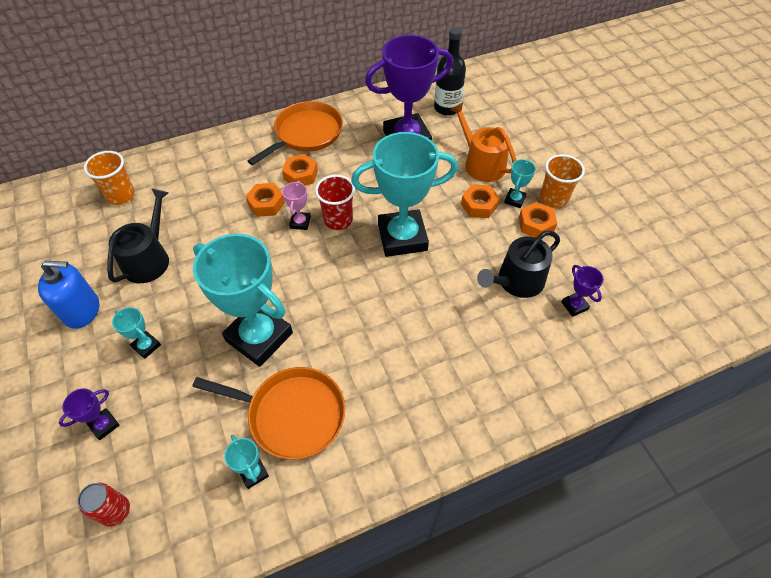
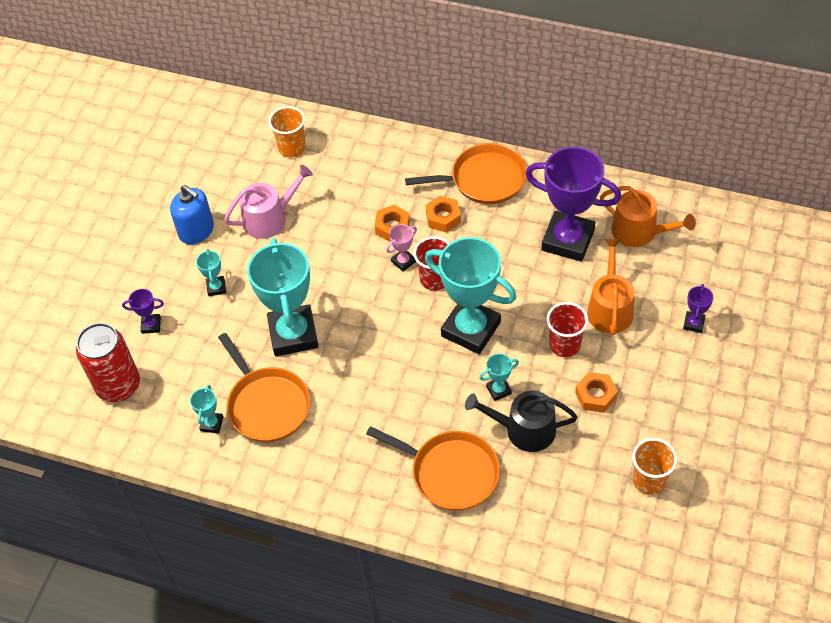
camera: 45 degrees right, 0 degrees up
(116, 511) = (118, 386): red can -> red can, size x1.94
(149, 259) = (270, 218): black watering can -> pink watering can
(447, 108) = (639, 231): black bottle -> orange watering can
(479, 205) = (564, 345): orange nut -> red cup
(501, 353) = (451, 472): none -> orange pan
(514, 200) = (602, 361): turquoise trophy -> turquoise trophy (498, 390)
(553, 199) = (638, 385): orange cup -> orange cup (649, 481)
(574, 306) = (549, 482): purple trophy -> purple trophy (693, 323)

